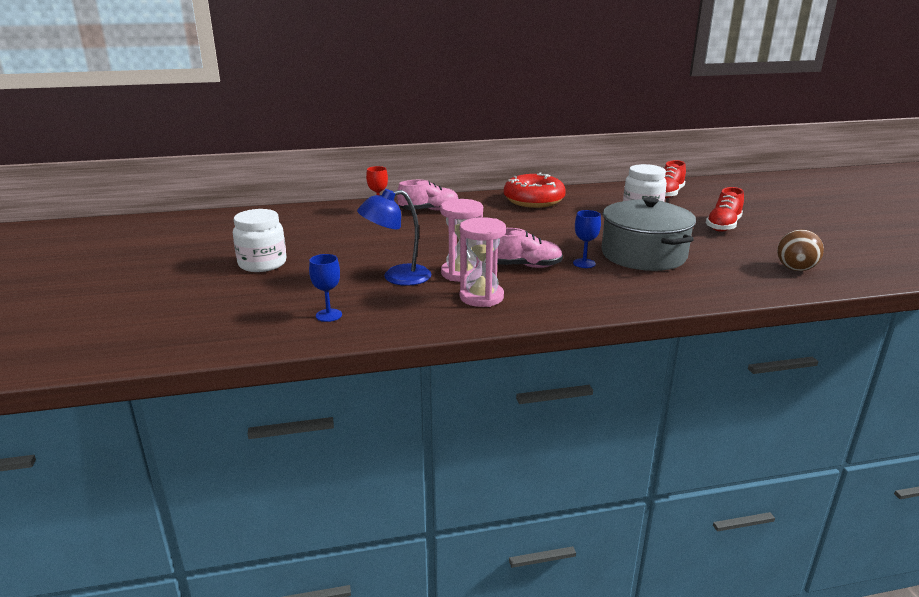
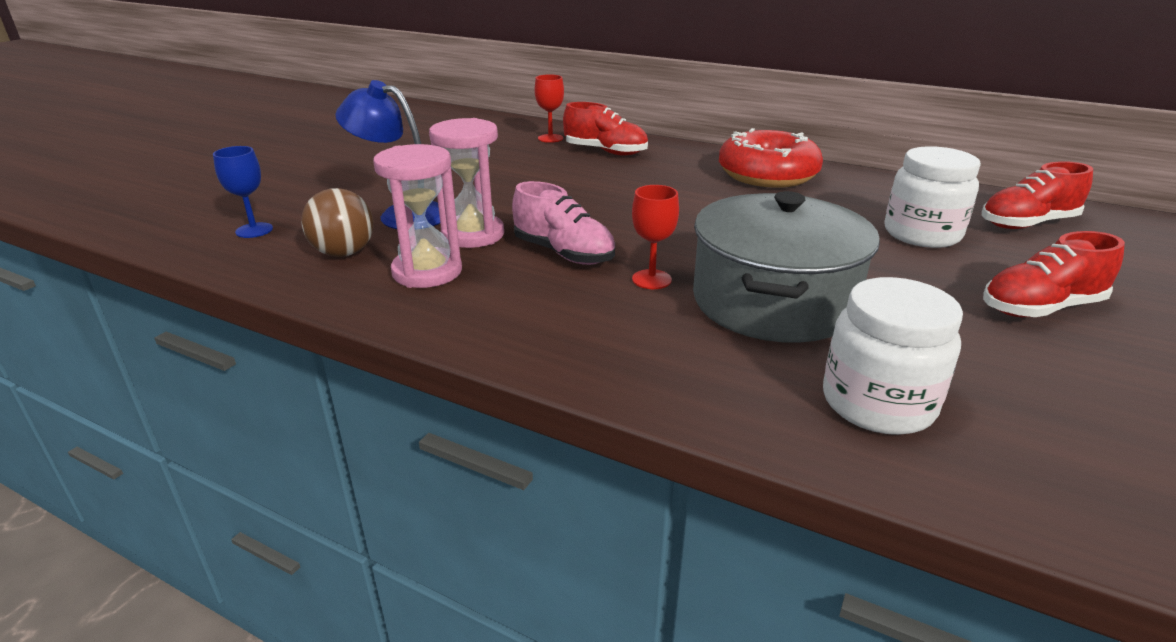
camera: 40 degrees right, 5 degrees up
(262, 264) = (328, 160): white jar -> white jar (877, 403)
(429, 210) = (605, 152): pink shoe -> red shoe
(584, 263) = (651, 279): blue goblet -> red goblet
(795, 269) = (1053, 450): brown ball -> brown ball (344, 253)

